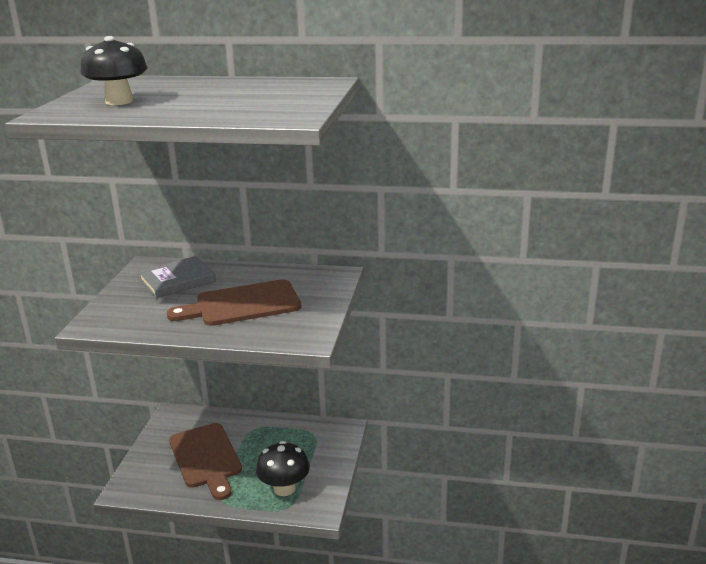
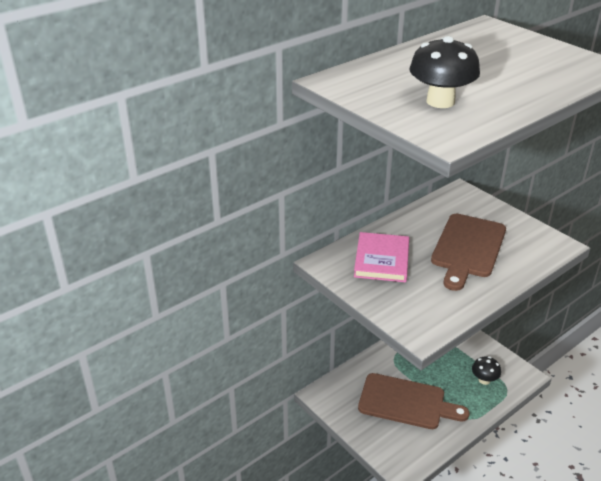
camera: 50 degrees left, 10 degrees up
(177, 280) = (381, 260): grey book -> pink book
(284, 488) = (484, 380): black mushroom -> black mushroom, size x0.62

